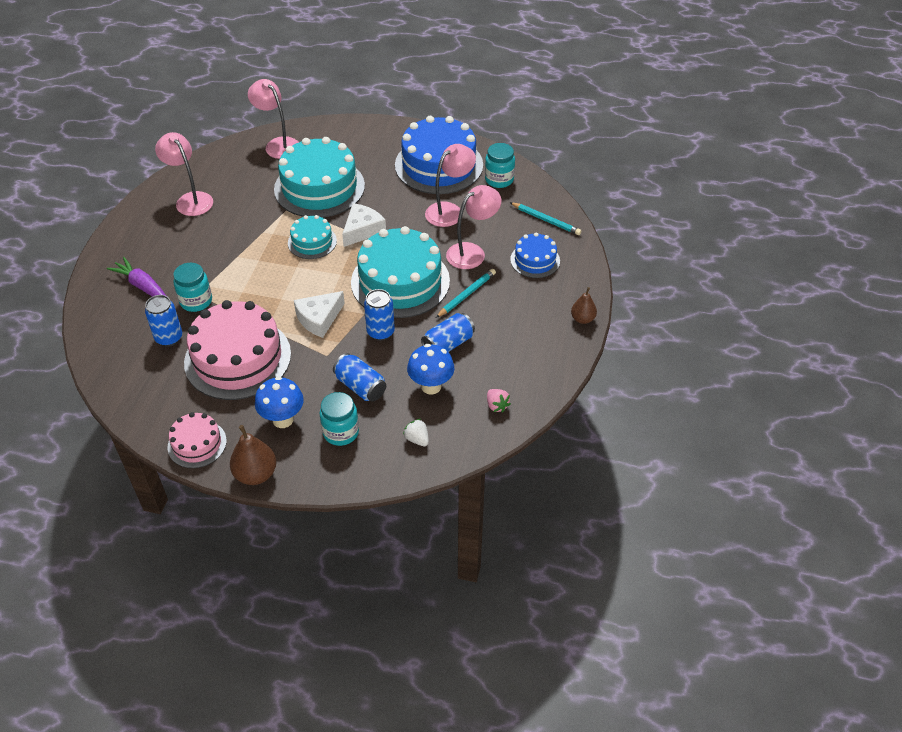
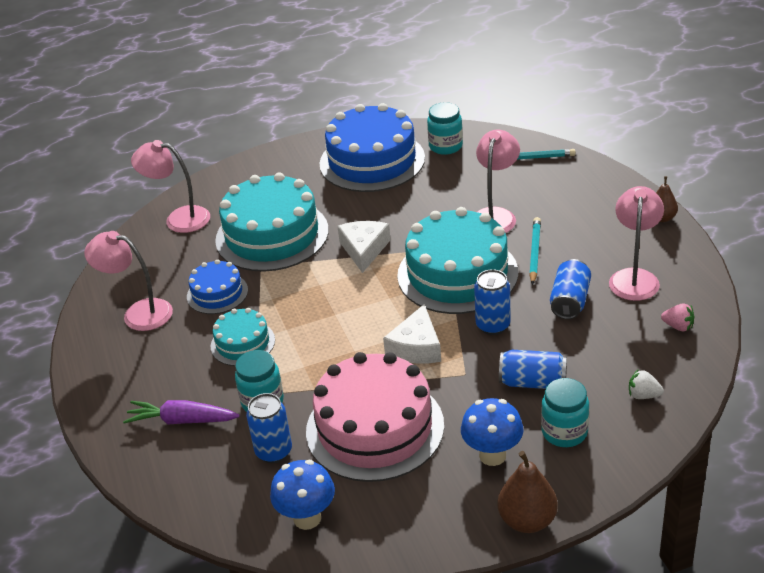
camera: 30 degrees left, 10 degrees down
(197, 444) = (430, 531): pink cake -> none
(312, 242) = (324, 285): turquoise cake -> turquoise cake (243, 343)
(431, 386) = (599, 344): blue mushroom -> blue mushroom (307, 518)
(449, 210) = (430, 192): pink lamp -> pink lamp (634, 277)
(535, 260) = (561, 193): blue cake -> blue cake (217, 293)

